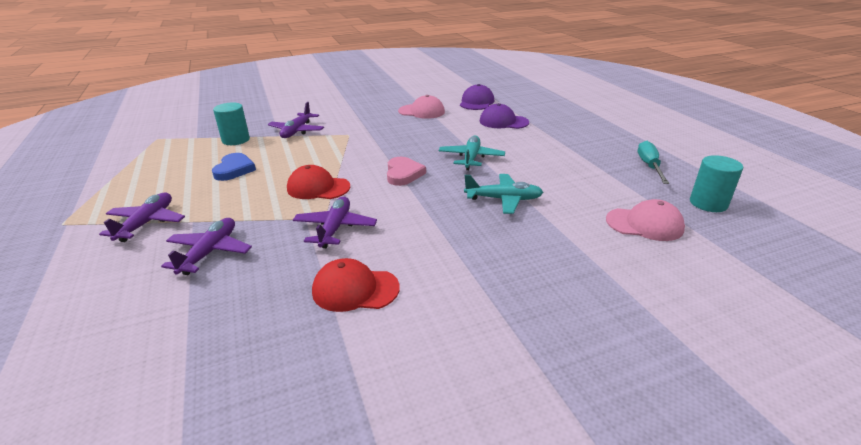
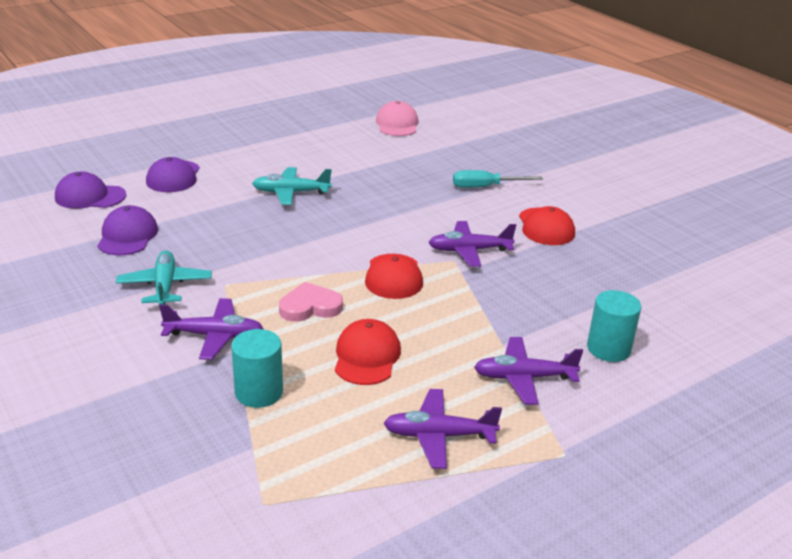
camera: 105 degrees left, 0 degrees up
(210, 252) = (546, 311): purple plane -> purple plane (439, 436)
(234, 169) = (366, 356): blue heart -> red cap
(403, 174) = (342, 228): pink heart -> pink heart (310, 307)
(422, 111) = (127, 236): pink cap -> purple cap
(503, 199) = (379, 174): turquoise plane -> turquoise plane (165, 286)
(649, 166) = (290, 113): turquoise screwdriver -> turquoise screwdriver (485, 187)
(708, 203) = (355, 101): turquoise cylinder -> turquoise cylinder (608, 348)

